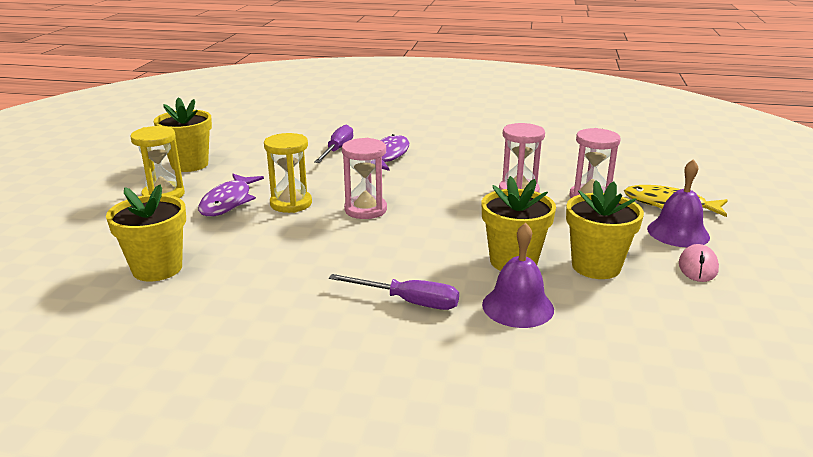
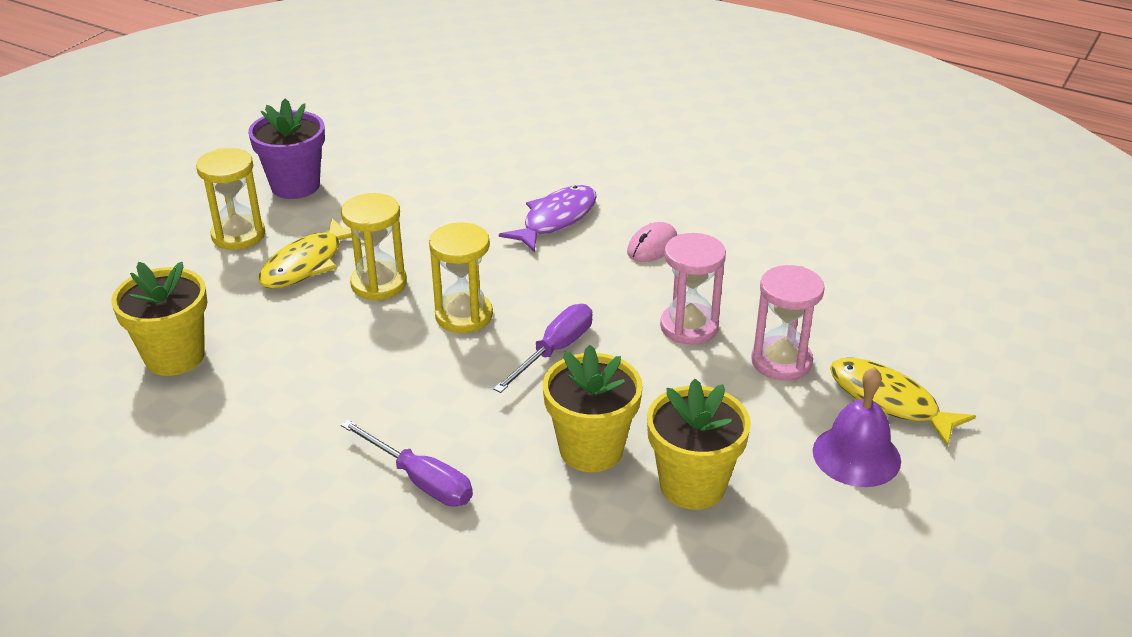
camera: 20 degrees right, 10 degrees up
(190, 164) = (295, 186): yellow flower pot -> purple flower pot
(228, 202) = (307, 264): purple fish -> yellow fish
(337, 150) = (496, 194): purple screwdriver -> purple screwdriver (555, 350)
(365, 210) = (464, 316): pink hourglass -> yellow hourglass
(518, 306) = (544, 522): purple bell -> none
(698, 267) = (832, 522): pink mouse -> pink mouse (652, 246)

